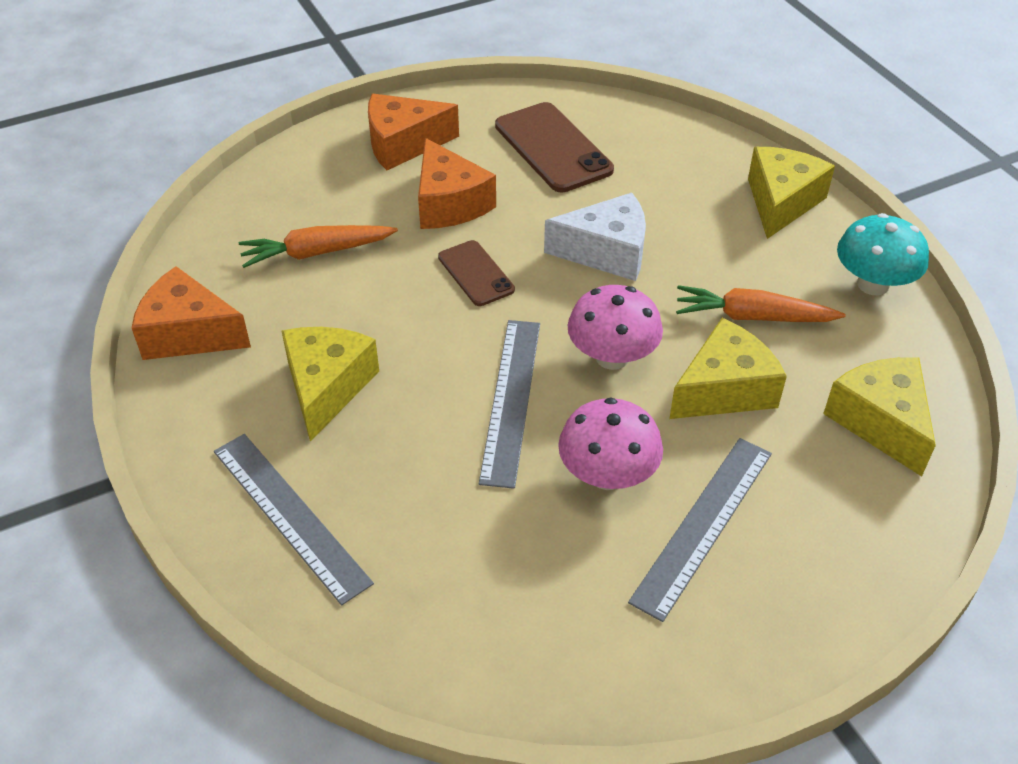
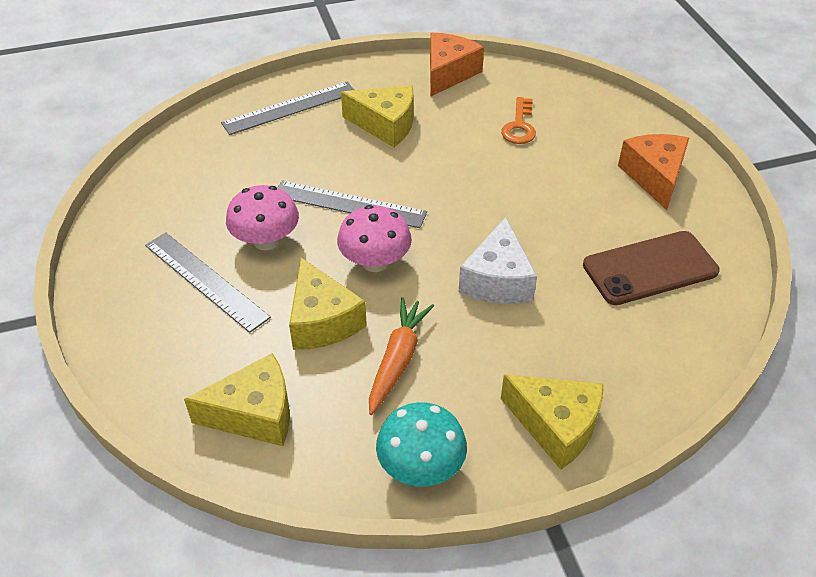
camera: 100 degrees right, 0 degrees up
(317, 253) = (519, 126): orange carrot -> orange key
(449, 203) = (571, 195): orange cheese -> none
(476, 273) = (483, 201): brown phone -> none

